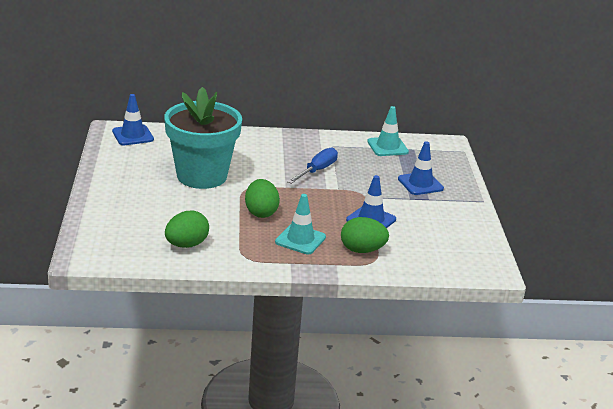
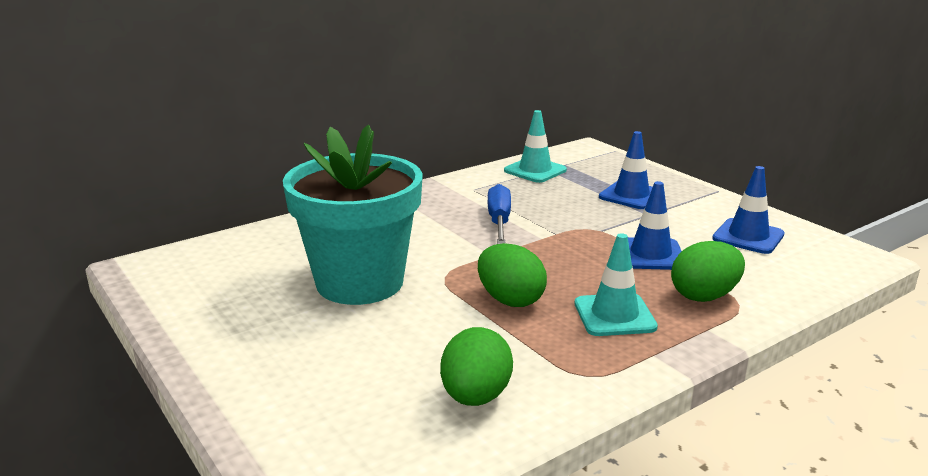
camera: 30 degrees left, 5 degrees down
(133, 135) = (182, 264): blue traffic cone -> blue traffic cone (748, 237)

